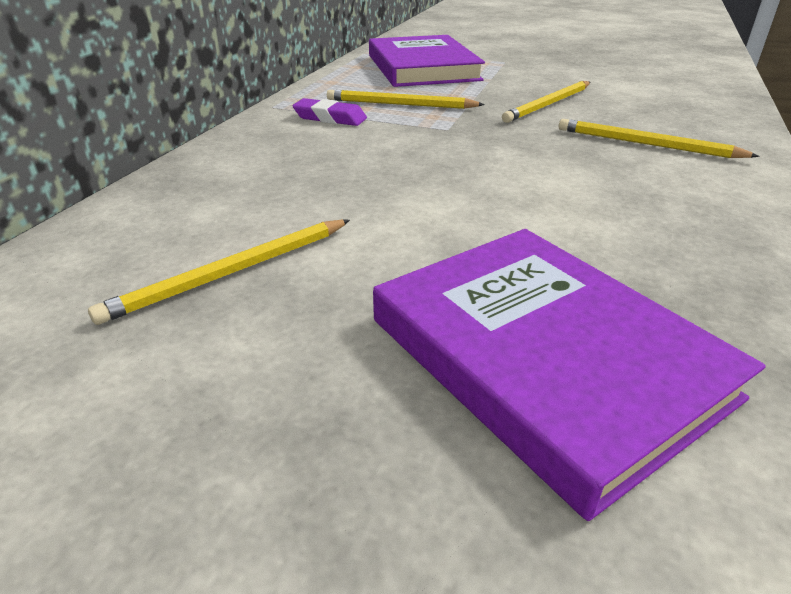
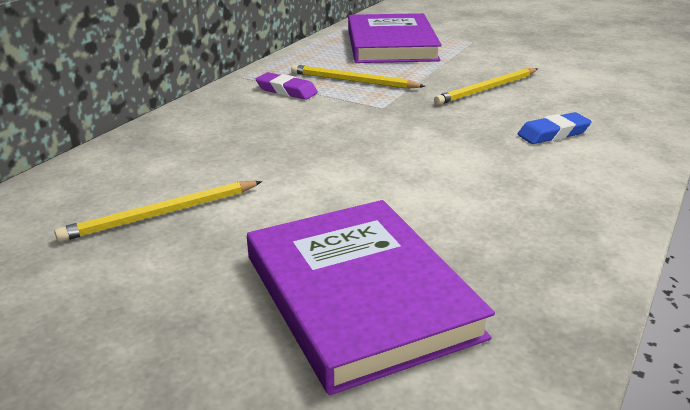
camera: 10 degrees right, 5 degrees down
(646, 144) = (553, 133): yellow pencil -> blue eraser

